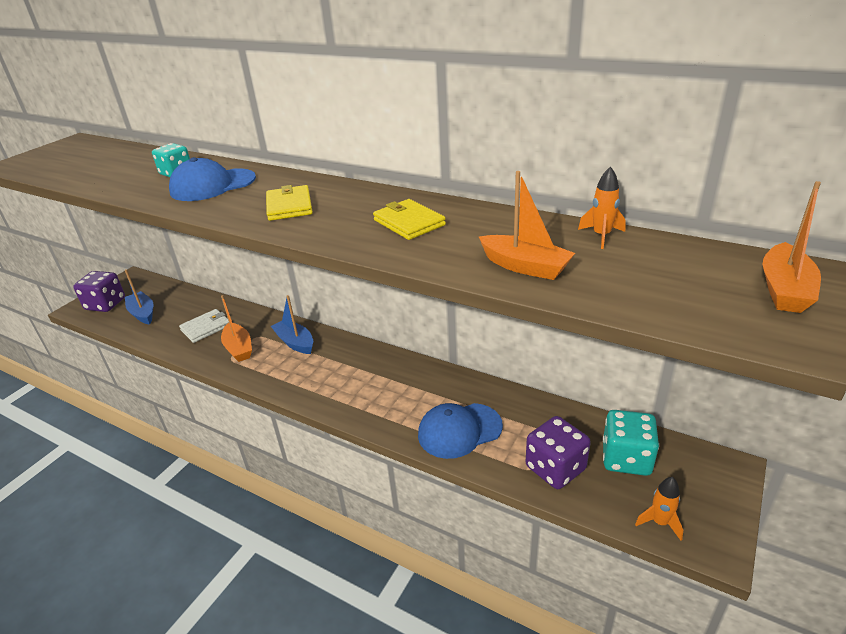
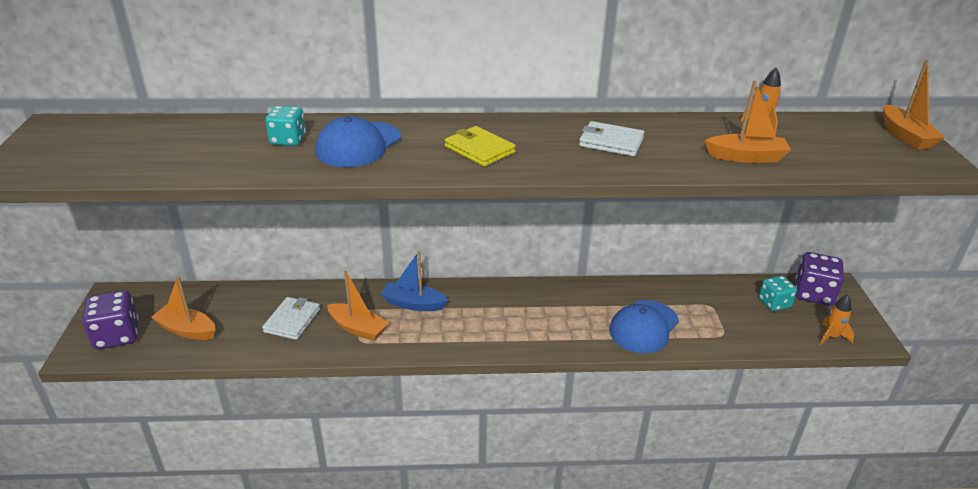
camera: 35 degrees left, 0 degrees up
(143, 313) = (187, 330): blue boat -> orange boat
(409, 222) = (611, 142): yellow wallet -> white wallet
(555, 468) = (737, 328): purple dice -> purple dice (813, 294)
(626, 458) = (774, 303): turquoise dice -> turquoise dice, size x0.66

